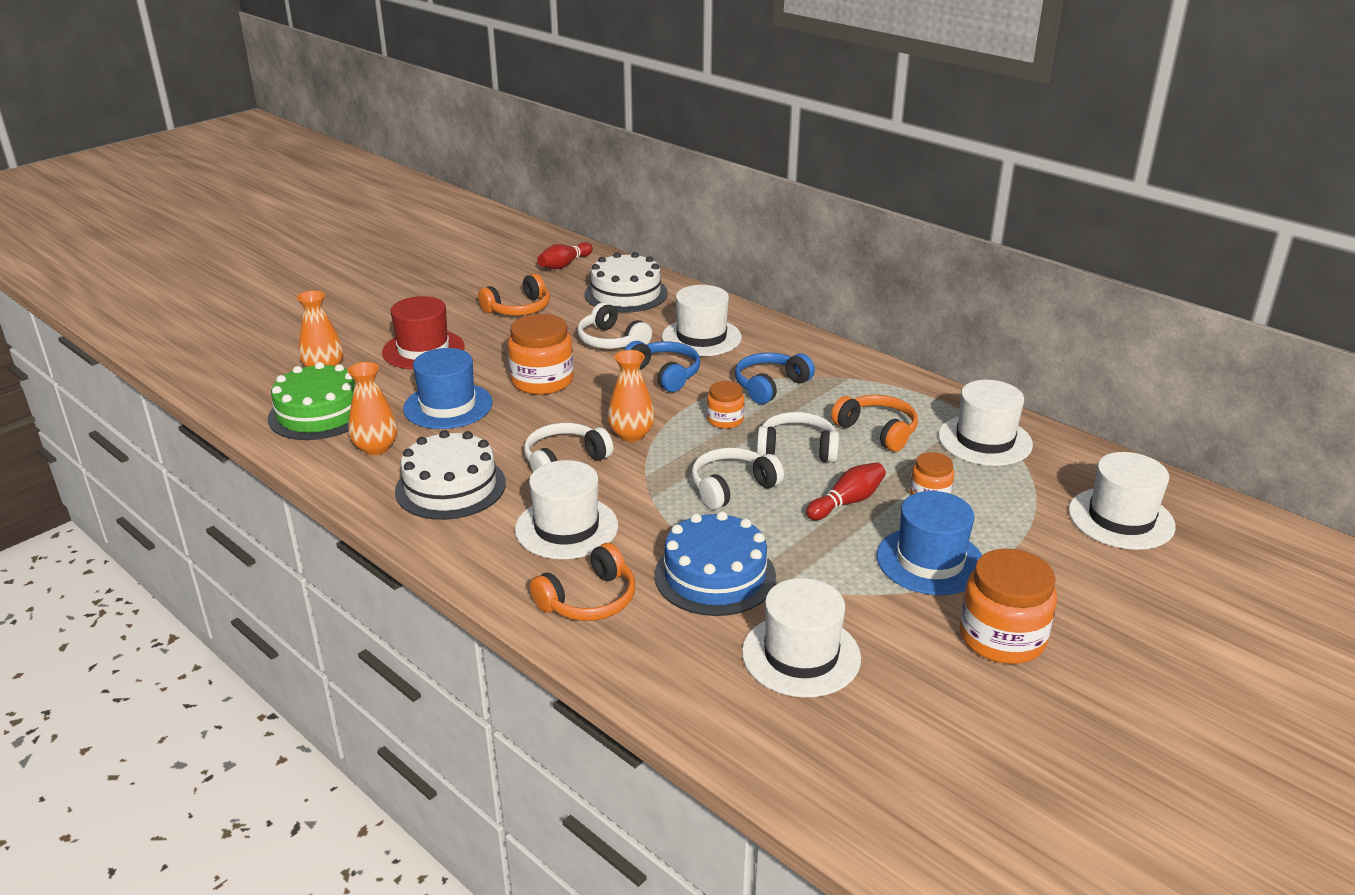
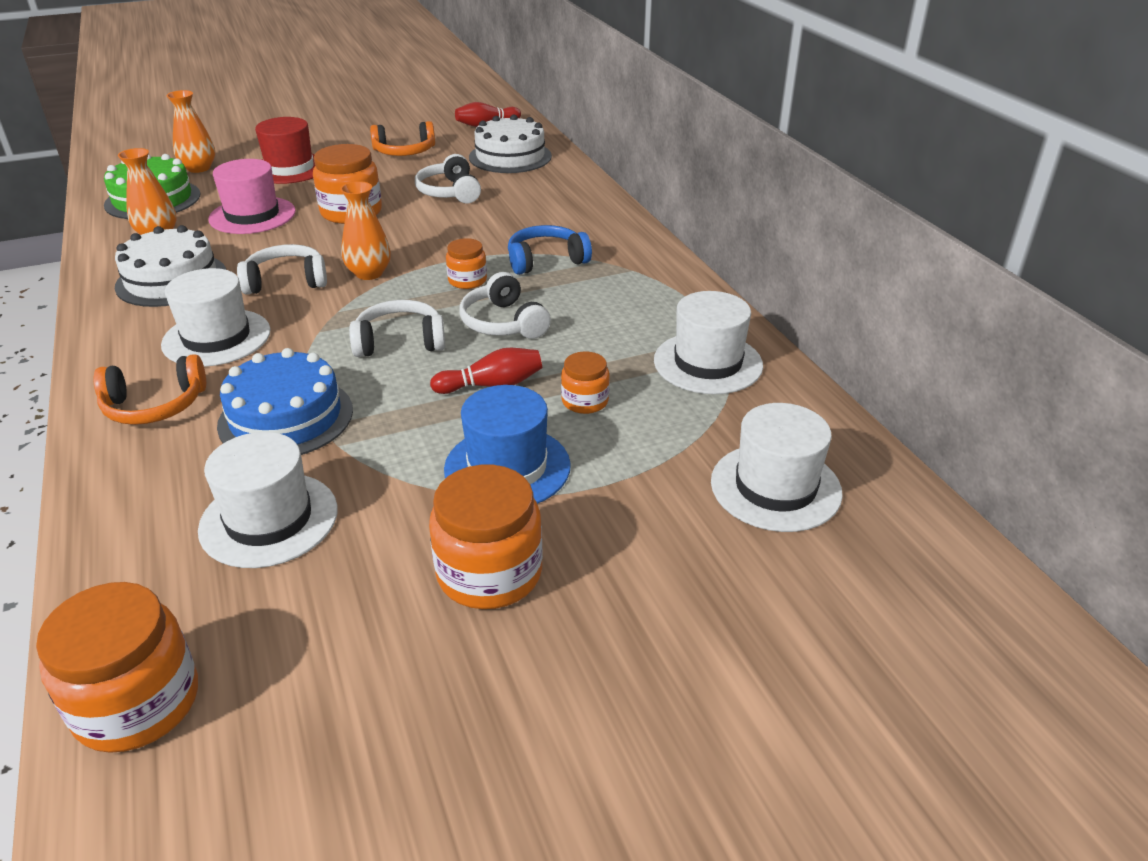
camera: 25 degrees right, 5 degrees up
(448, 406) = (252, 215): blue hat -> pink hat
(665, 374) = (462, 229): blue headphones -> none
(701, 337) = (533, 205): white hat -> none
(797, 449) = (503, 323): white headphones -> white headphones turned 150 degrees counterclockwise
(867, 808) = (137, 703): none -> orange jar
(877, 431) = (603, 326): orange headphones -> none

